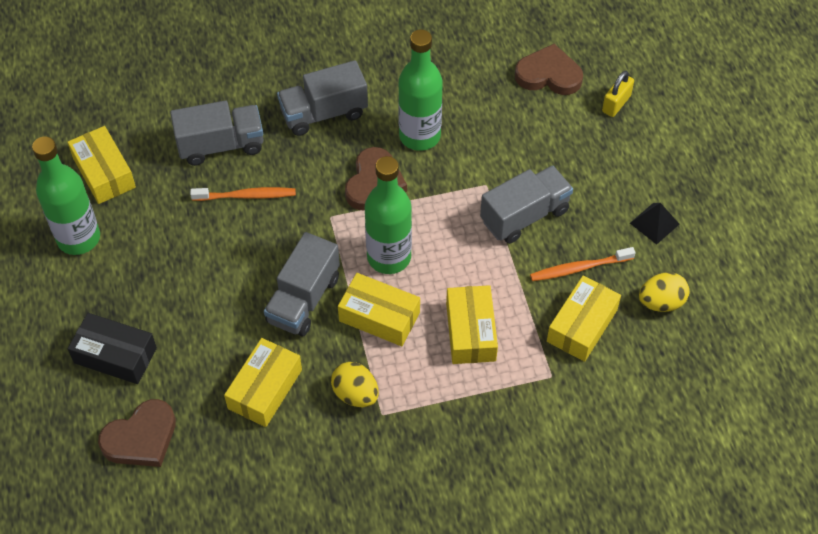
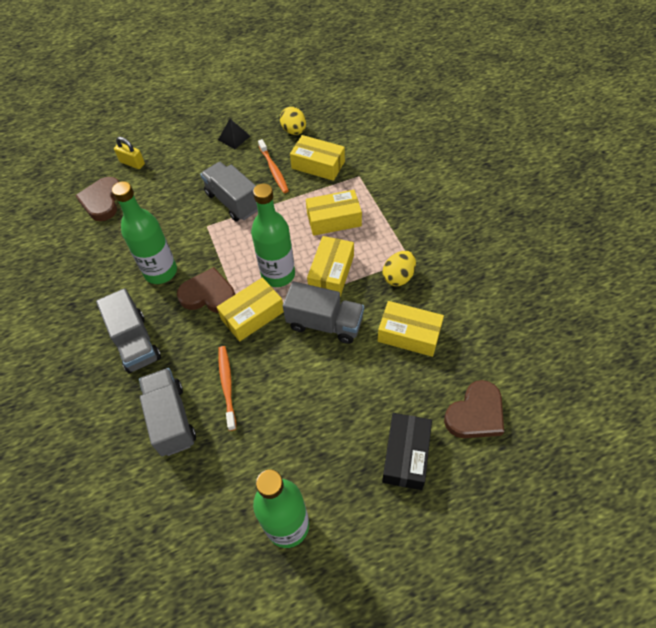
camera: 95 degrees left, 0 degrees up
(104, 173) = (206, 522): yellow box -> yellow box (252, 315)
(141, 438) = (475, 414): brown heart -> brown heart turned 90 degrees clockwise

